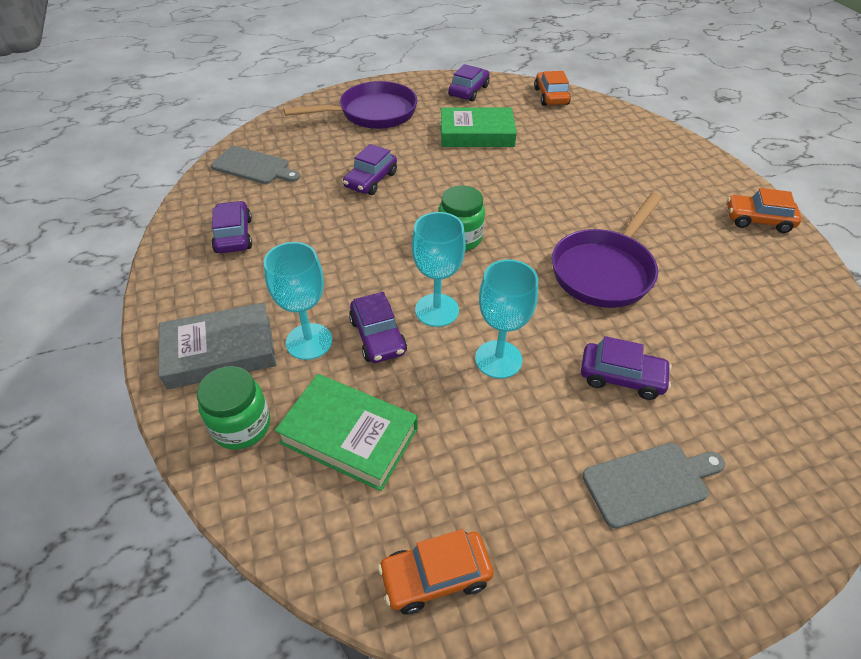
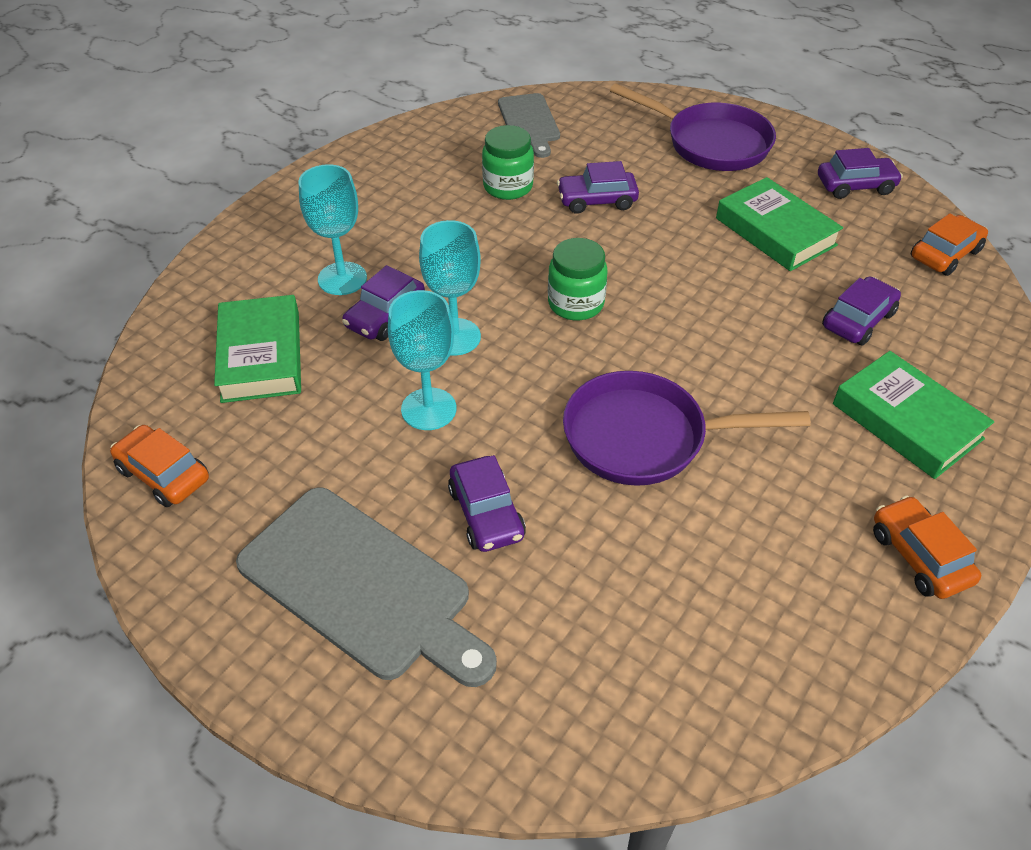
camera: 55 degrees right, 0 degrees up
(220, 351) = (288, 237): grey book -> none
(234, 235) = (425, 166): purple car -> purple car (858, 320)
(241, 426) = (225, 292): green jar -> green jar (508, 187)
(649, 483) = (361, 586): grey cutting board -> grey cutting board, size x1.69
(662, 173) = (907, 421): none -> green book

